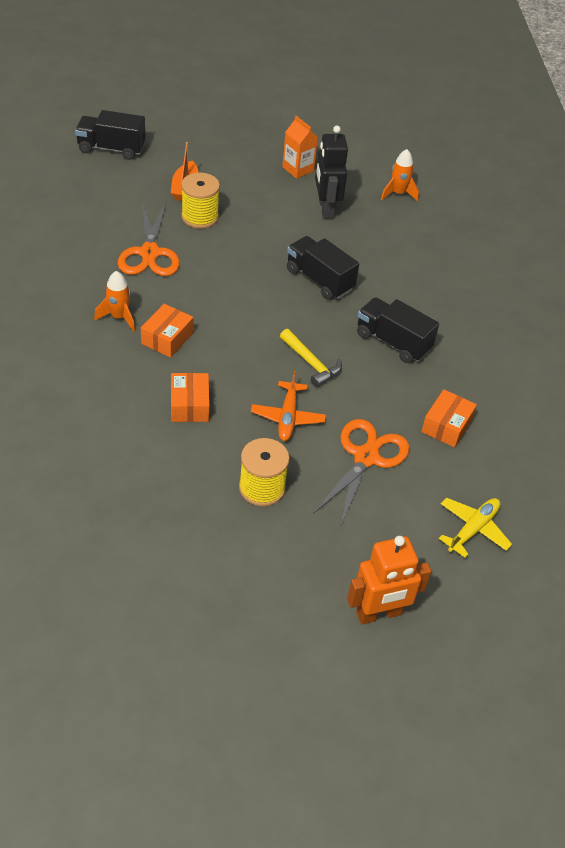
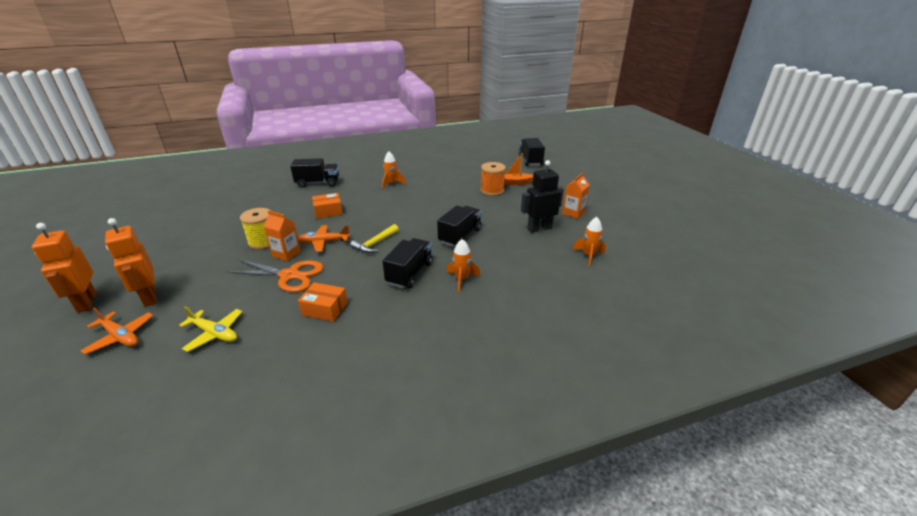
camera: 80 degrees right, 15 degrees down
(64, 411) = (318, 183): none -> black truck
(150, 253) = (448, 183): orange scissors -> none
(167, 338) = (380, 198): orange box -> none
(200, 217) = (492, 190): yellow spool -> orange spool
(308, 460) = (286, 254): none -> orange carton
(373, 693) = (86, 302): none -> orange robot
(417, 302) = (461, 280): none -> orange rocket
(462, 628) = (121, 337): none -> orange plane

